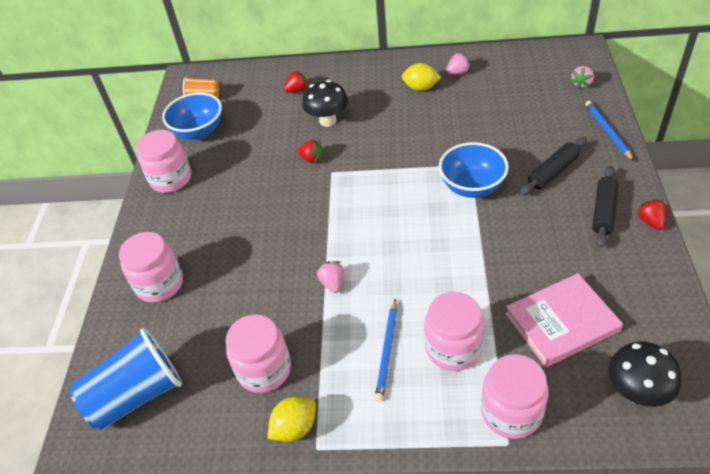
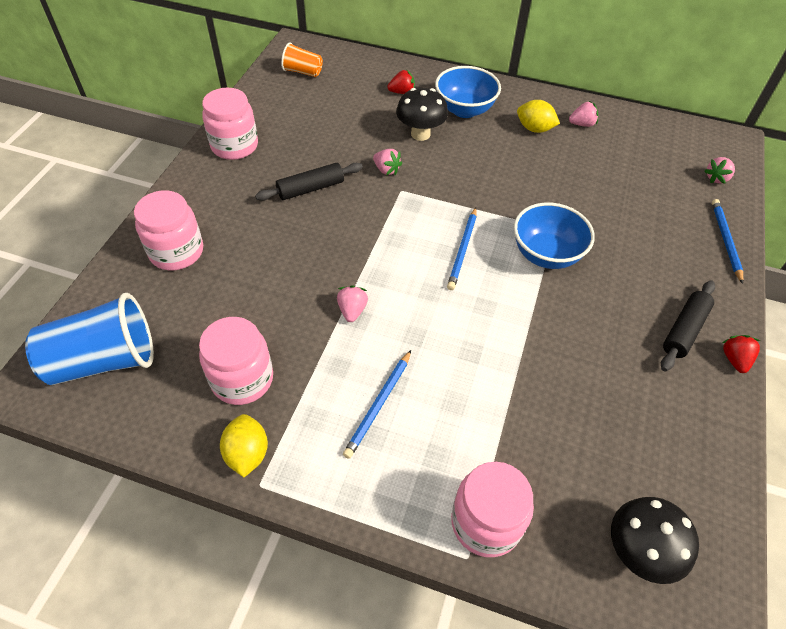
camera: 10 degrees right, 5 degrees up
(199, 131) = (283, 105): blue bowl -> blue bowl (464, 110)
(295, 427) = (247, 454): yellow lemon -> yellow lemon turned 75 degrees counterclockwise
(312, 159) = (386, 170): red strawberry -> pink strawberry
(403, 205) = (463, 250): none -> blue pencil
(453, 348) = (451, 427): pink jar -> none
(553, 172) = (643, 267): black rolling pin -> black rolling pin (311, 188)
(561, 322) = (584, 440): pink book -> none

